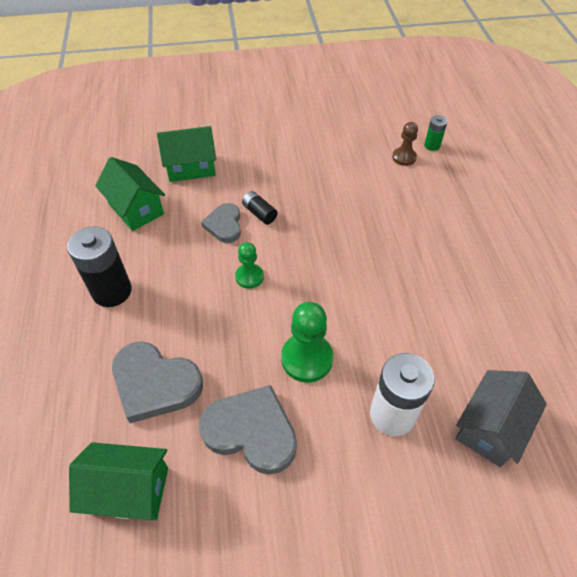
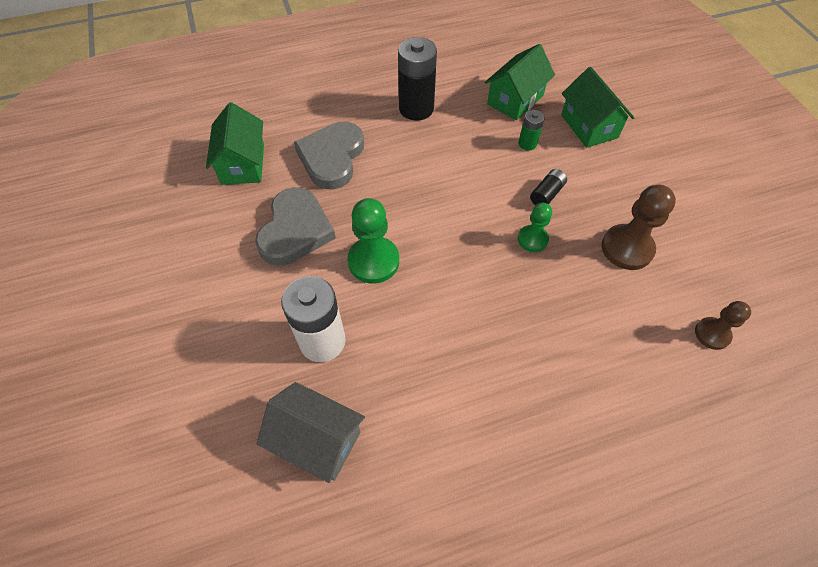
camera: 80 degrees right, 5 degrees up
(224, 225) = (519, 168): grey heart -> none
(249, 277) = (459, 200): green pawn -> green pawn (532, 239)
(326, 179) = (627, 248): none -> brown pawn
(432, 145) = (758, 370): green battery -> green battery (527, 144)

